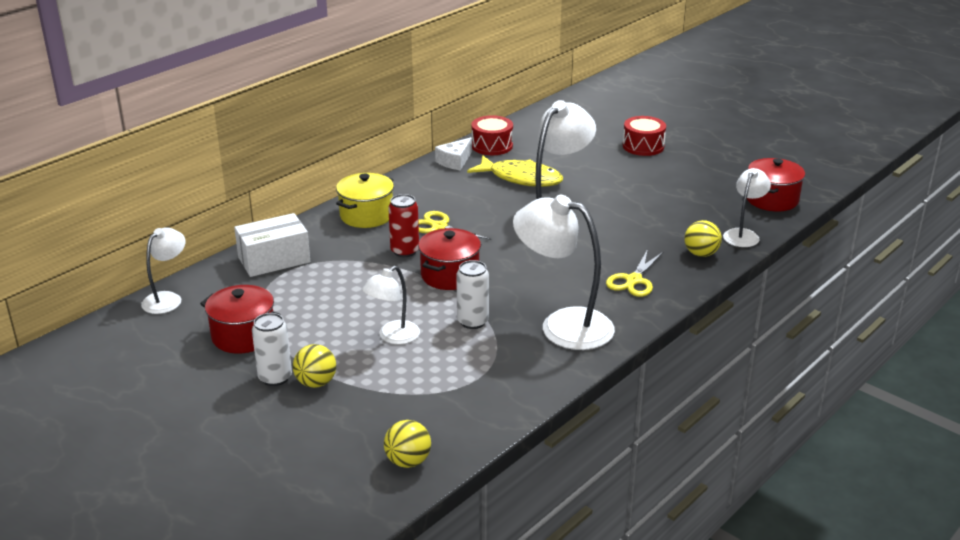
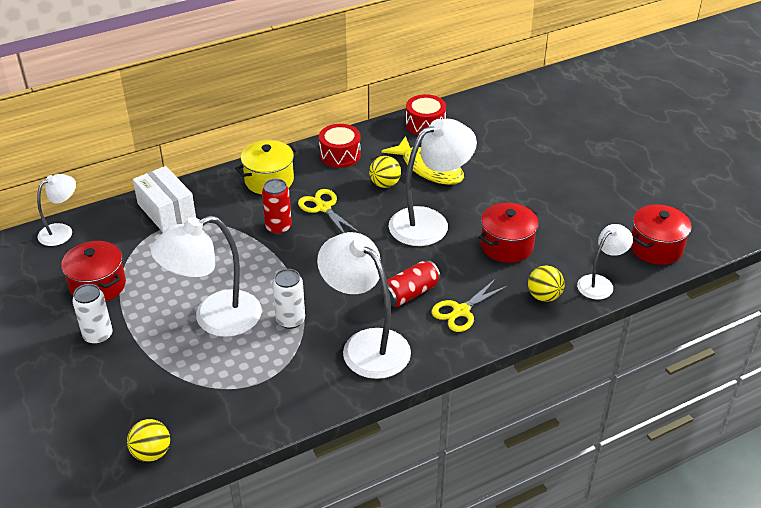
camera: 20 degrees right, 10 degrees up
(274, 260) = (166, 211): white box -> white box turned 60 degrees clockwise
(316, 383) = (126, 350): yellow ball -> yellow ball (385, 184)
(393, 337) = (215, 319): white lamp -> white lamp, size x1.78
(450, 275) = (301, 264): red pot -> red pot (506, 246)
(455, 161) = (381, 136): white cheese -> none
(575, 277) = (410, 293): none -> red can
(643, 146) = (568, 155): red drum -> red drum (340, 155)

